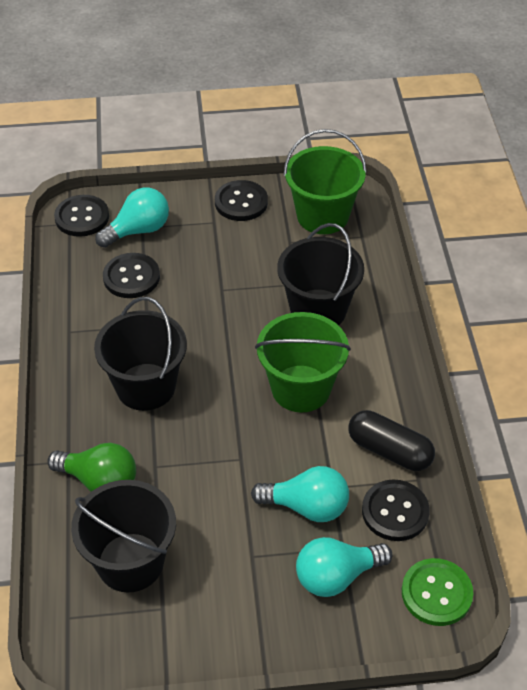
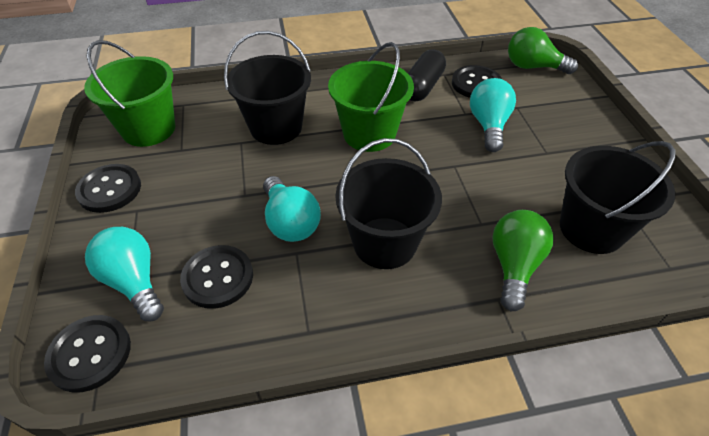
camera: 95 degrees left, 0 degrees up
(336, 576) = (542, 109): turquoise light bulb -> turquoise light bulb (290, 222)
(436, 593) = (533, 67): green button -> green light bulb

